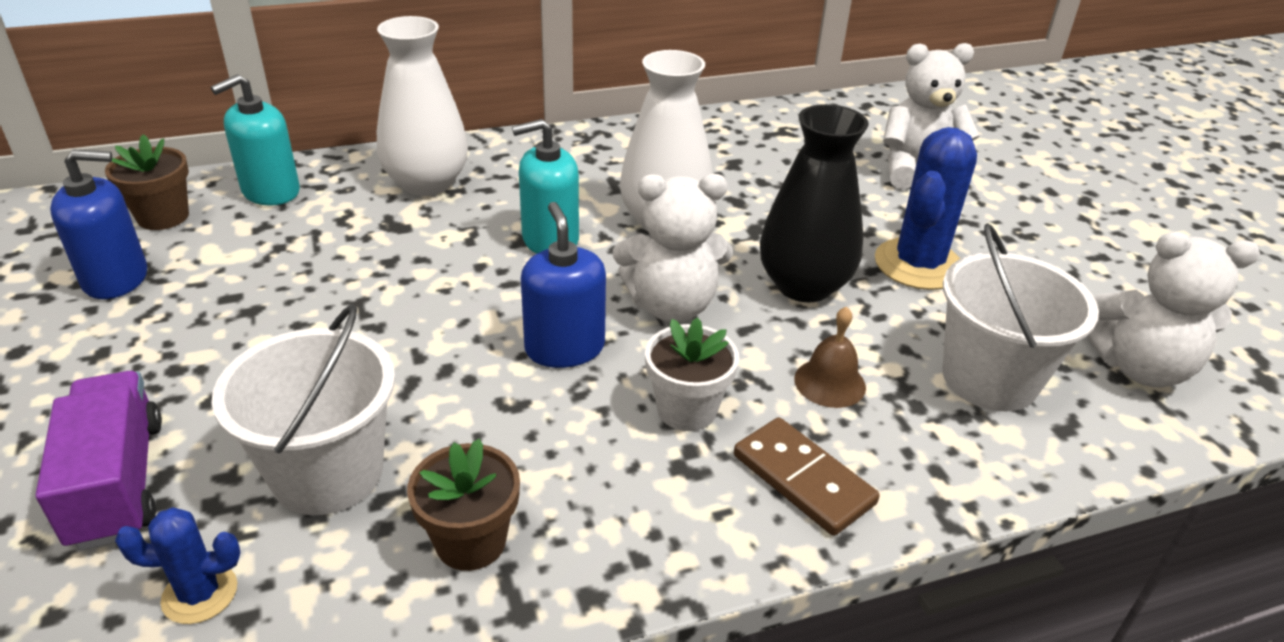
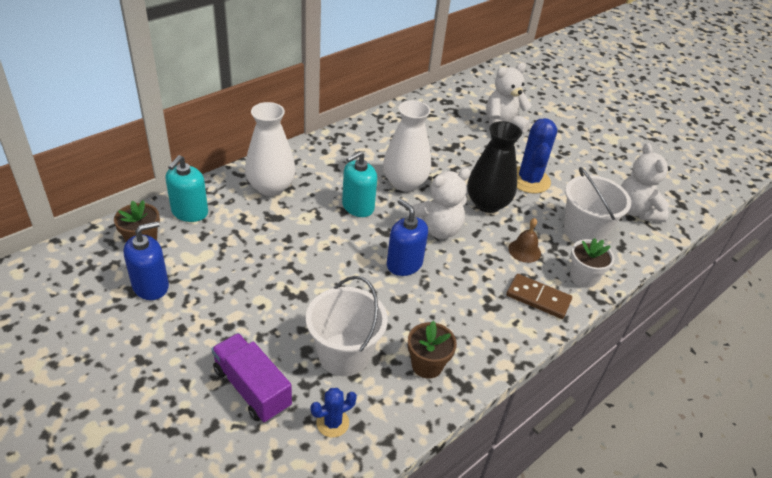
camera: 25 degrees left, 5 degrees up
(686, 410) = (475, 280): white flower pot -> white flower pot (583, 277)
(1139, 368) = (636, 211): white teddy bear -> white teddy bear turned 90 degrees clockwise

